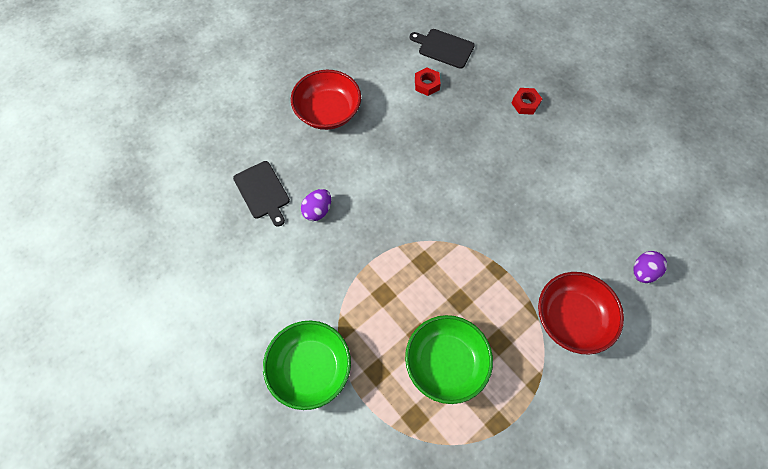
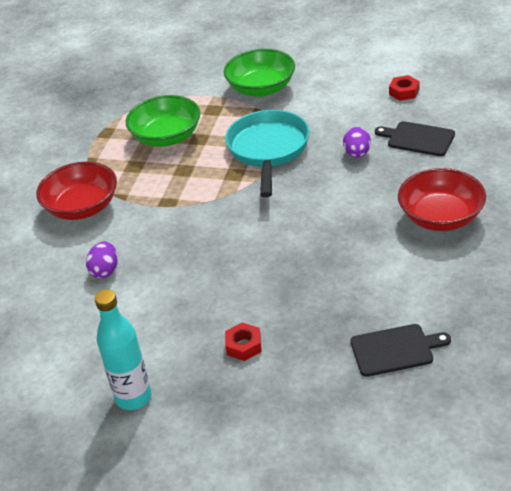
camera: 150 degrees right, 25 degrees down
(376, 270) = (268, 150): none -> turquoise pan
(427, 84) = (372, 299): red nut -> red nut (404, 92)
(612, 112) = (133, 397): none -> turquoise bottle
(643, 272) = (31, 269): purple egg -> purple egg (105, 271)

